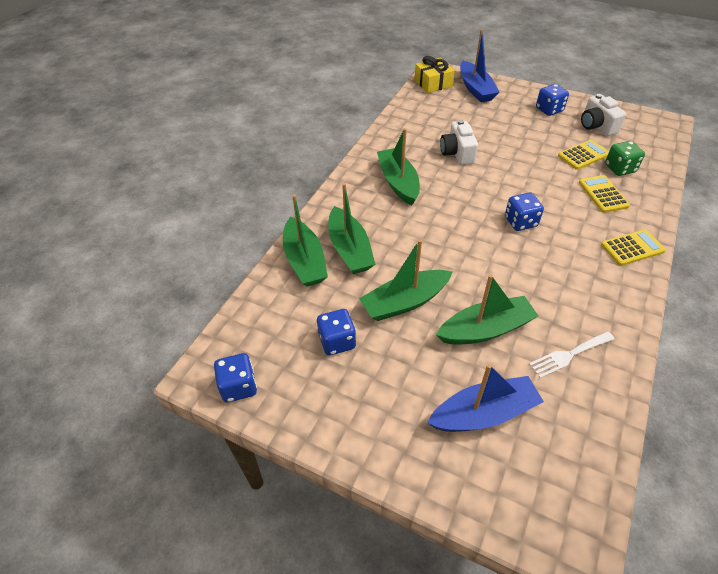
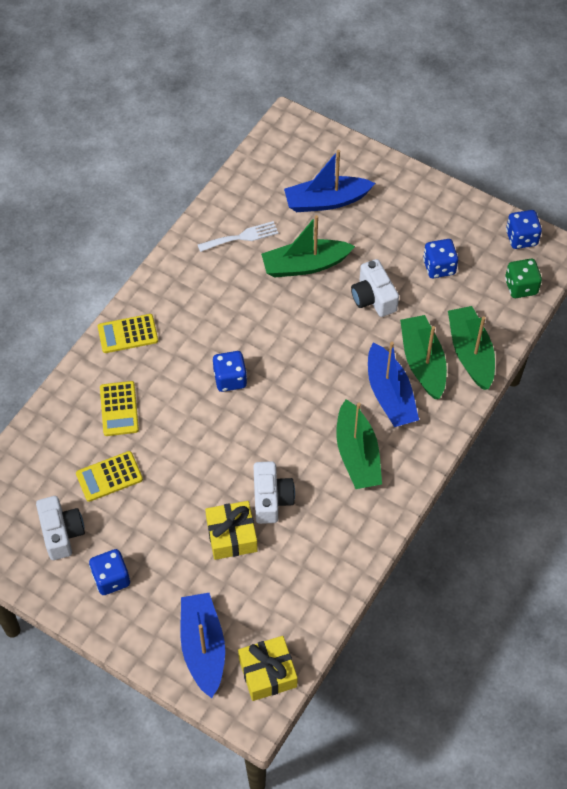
camera: 175 degrees left, 10 degrees up
(377, 223) = (390, 395): none -> blue boat
(405, 302) = (373, 298): green boat -> white camera
(478, 134) = (232, 535): none -> yellow gift
(620, 168) = (76, 448): green dice -> green dice (521, 287)

